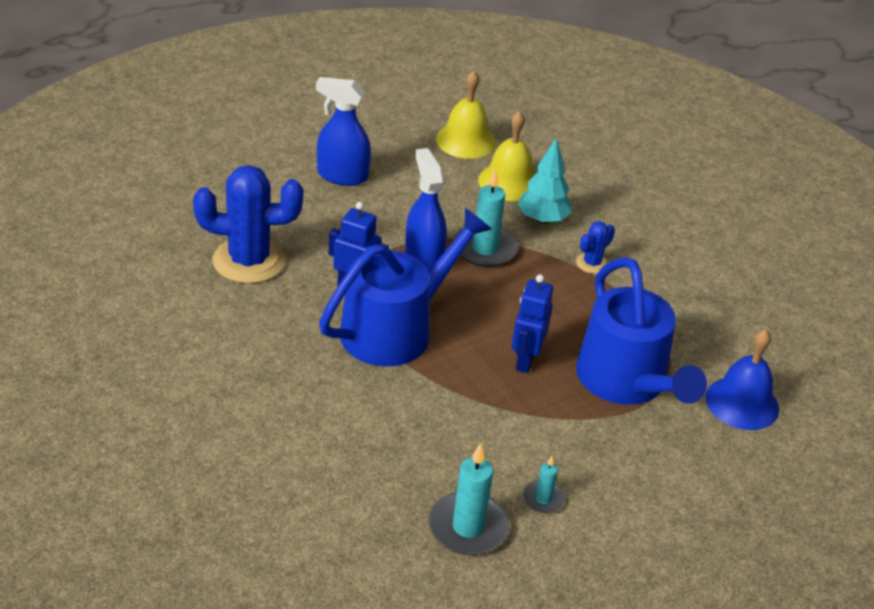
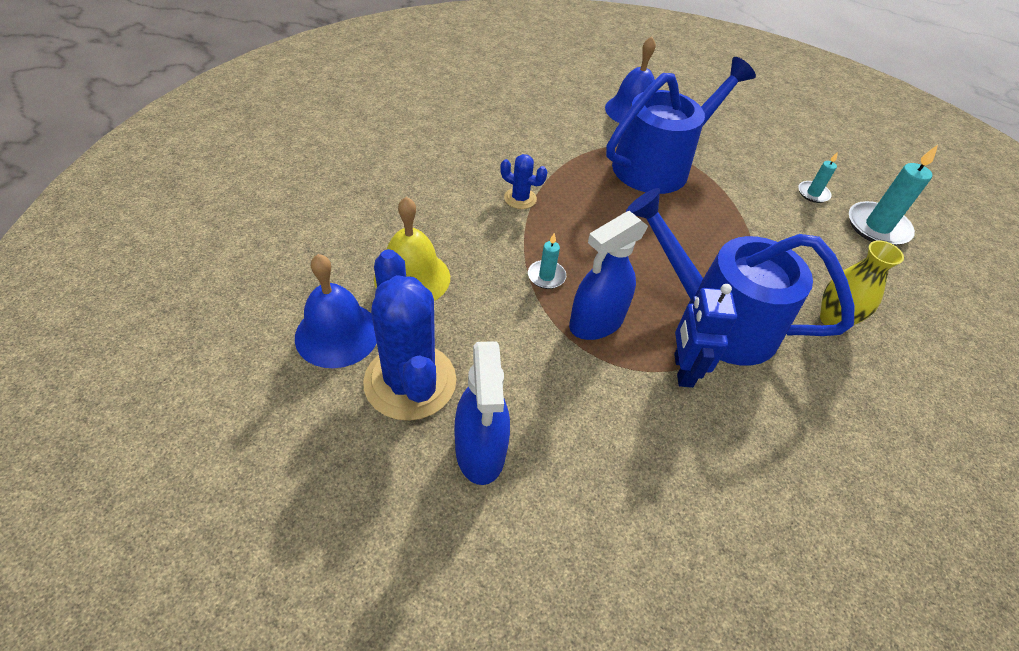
camera: 110 degrees left, 10 degrees up
(249, 261) = (718, 498): blue cactus -> blue cactus (410, 381)
(359, 407) = (833, 320): none -> yellow vase
(465, 141) = (337, 334): yellow bell -> blue bell
(484, 249) = (546, 276): turquoise candle -> turquoise candle, size x0.54
(525, 360) = (682, 223): blue robot -> none
(543, 219) = (469, 240): turquoise tree -> none

